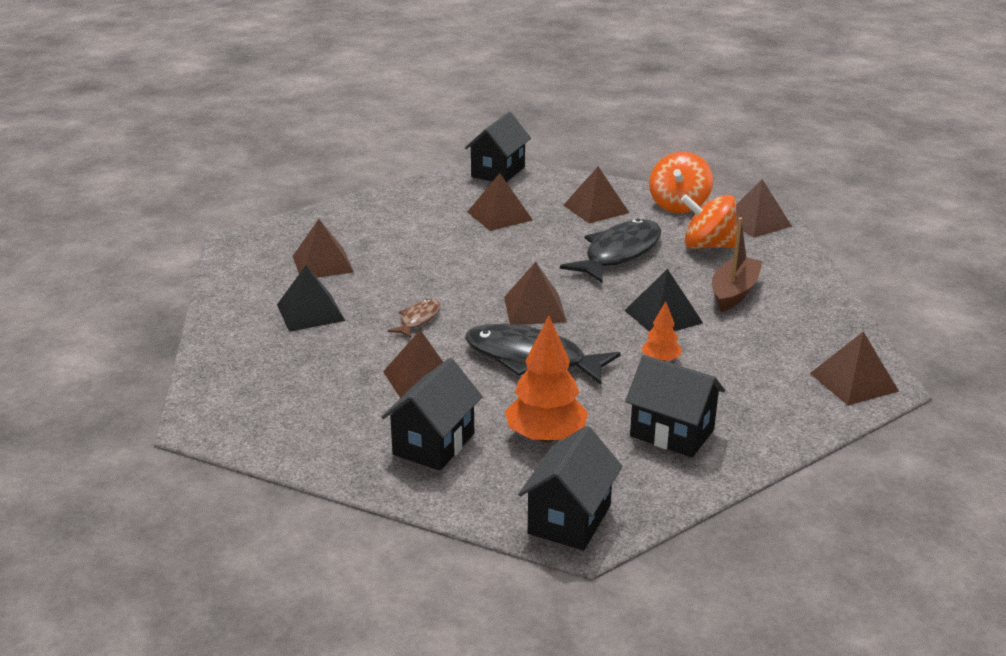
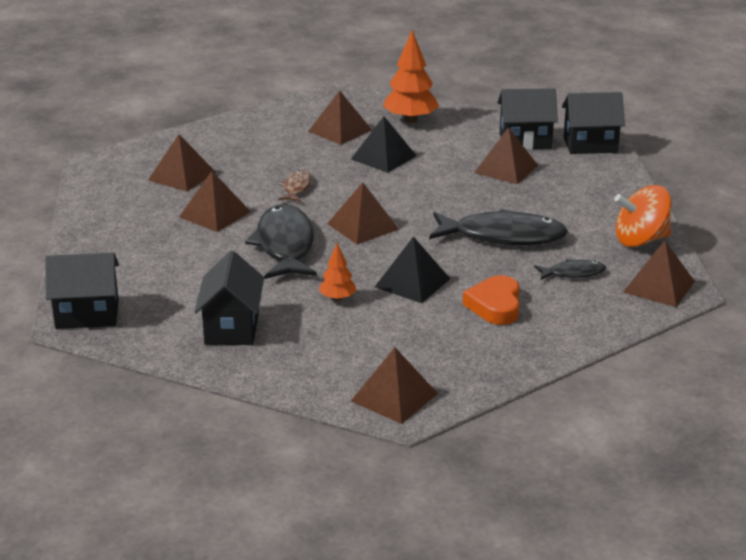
camera: 60 degrees right, 0 degrees up
(310, 312) = (266, 149): black pyramid -> black pyramid (383, 157)
(418, 319) = (297, 188): brown fish -> brown fish turned 75 degrees counterclockwise
(433, 444) = (137, 242): black house -> black house (525, 141)
(545, 437) = (182, 279): orange tree -> orange tree (410, 120)
(596, 209) = (577, 205): brown pyramid -> brown pyramid (182, 176)
(708, 246) = (573, 273): orange spinning top -> black fish
(734, 292) = (495, 306): brown boat -> orange heart

